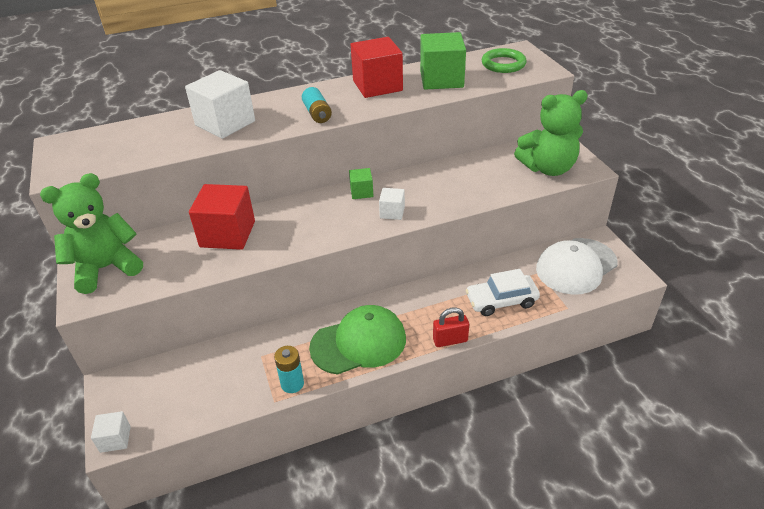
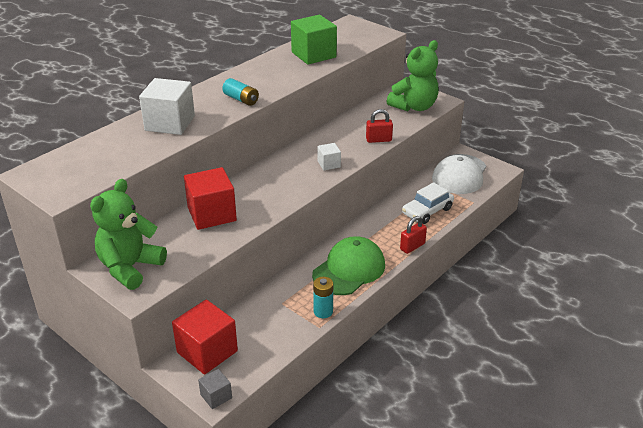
camera: 30 degrees left, 5 degrees down
(115, 439) = (216, 396): white cube -> grey cube
(361, 192) = (292, 157): green cube -> none
(377, 86) = (268, 69): red cube -> red cube (207, 351)
(472, 198) = (378, 140): none -> red padlock
(503, 64) = (349, 35): green ring -> none

